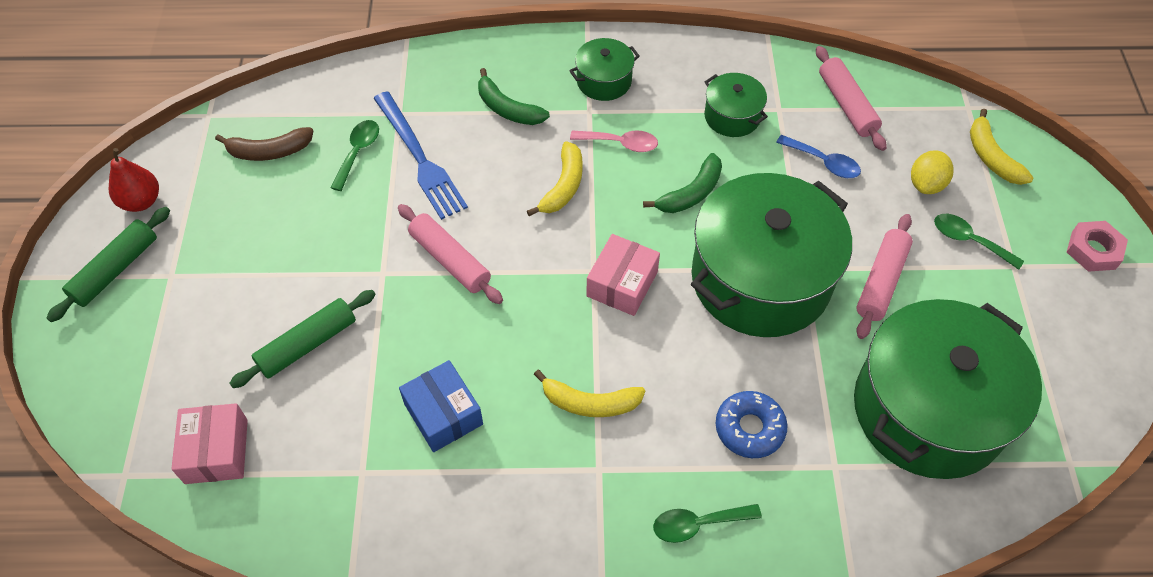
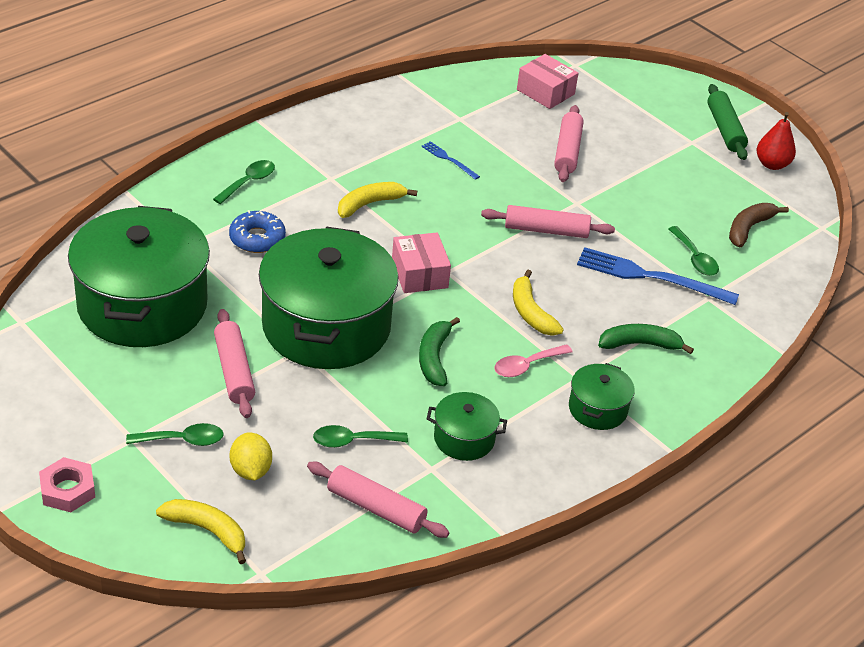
camera: 135 degrees right, 15 degrees down
(307, 344) = (567, 151): green rolling pin -> pink rolling pin
(443, 414) = (449, 159): blue box -> blue fork
(824, 162) = (352, 441): blue spoon -> green spoon

